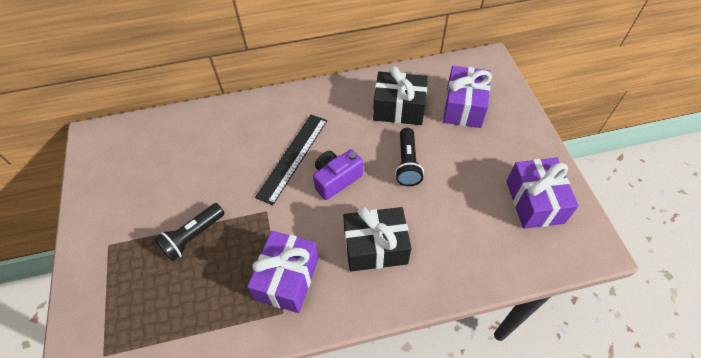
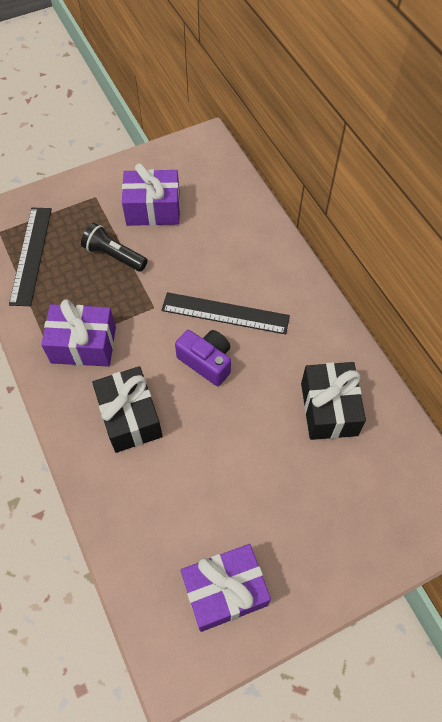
camera: 75 degrees right, 5 degrees up
(154, 321) = (31, 255): none -> black ruler
(407, 163) = (246, 432): black flashlight -> none
(463, 107) = (356, 488): purple gift -> purple gift (153, 209)

